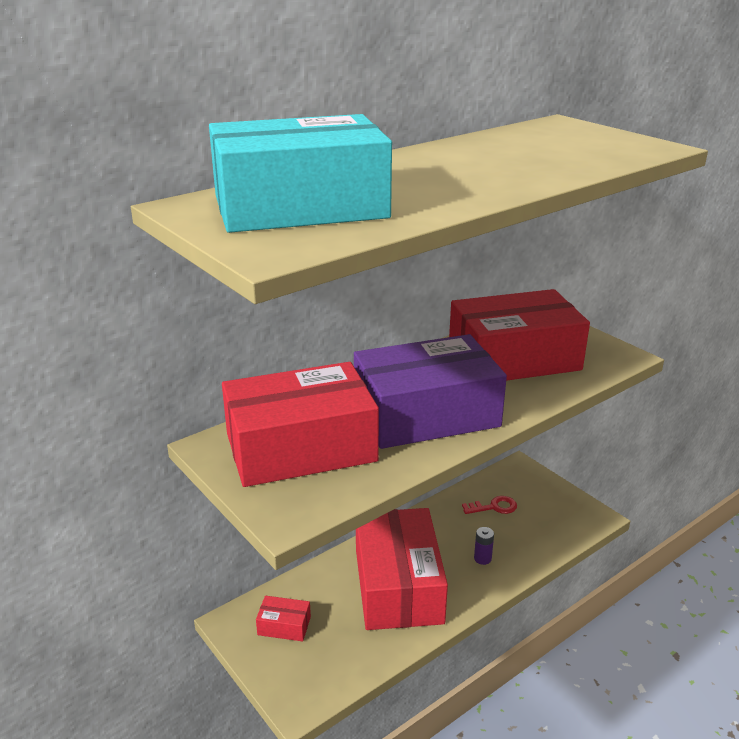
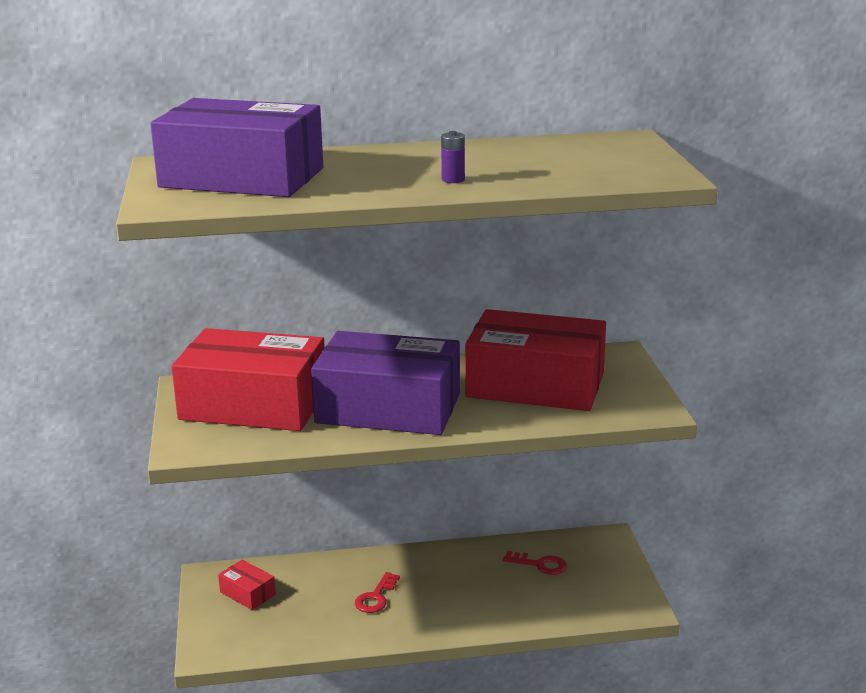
camera: 30 degrees right, 5 degrees down
(300, 207) = (242, 178): turquoise box -> purple box
(398, 585) = (375, 597): red box -> red key
(482, 558) = (479, 603): purple battery -> purple battery (453, 180)

